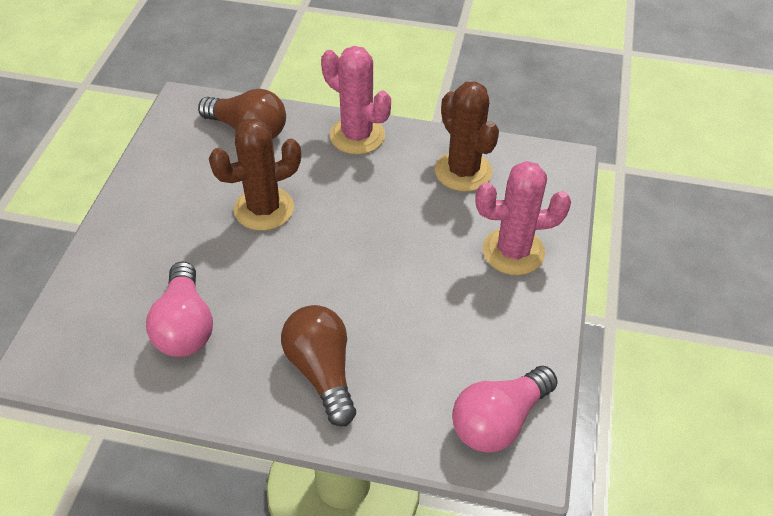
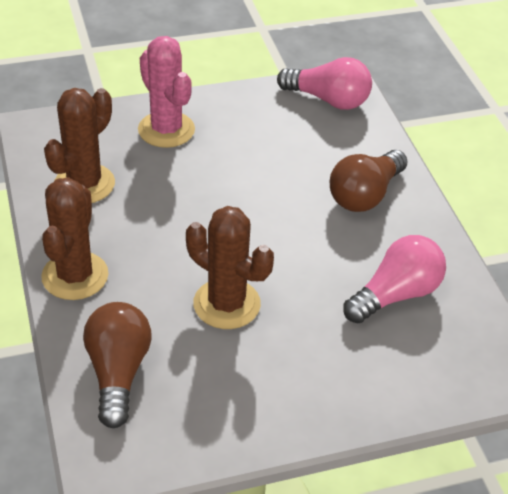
camera: 120 degrees left, 5 degrees down
(357, 136) = (75, 276): pink cactus -> brown cactus

